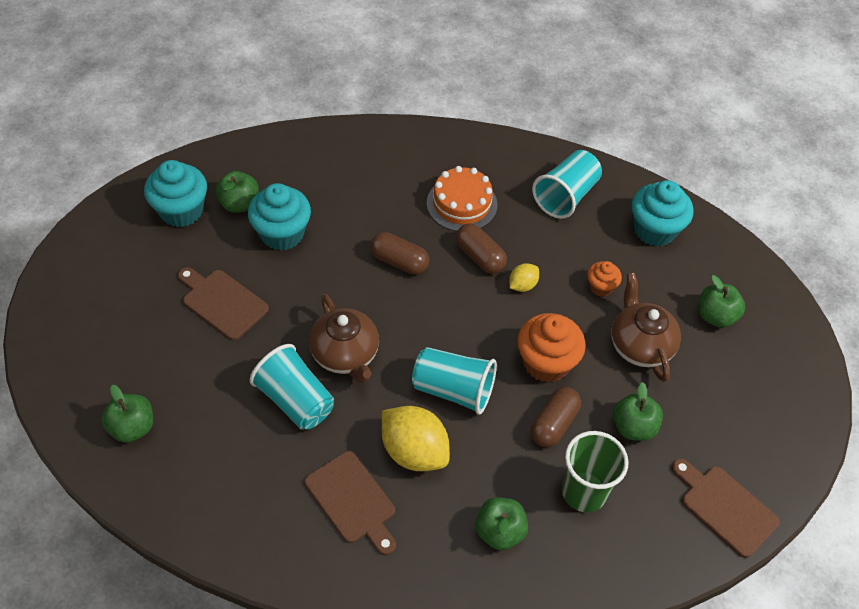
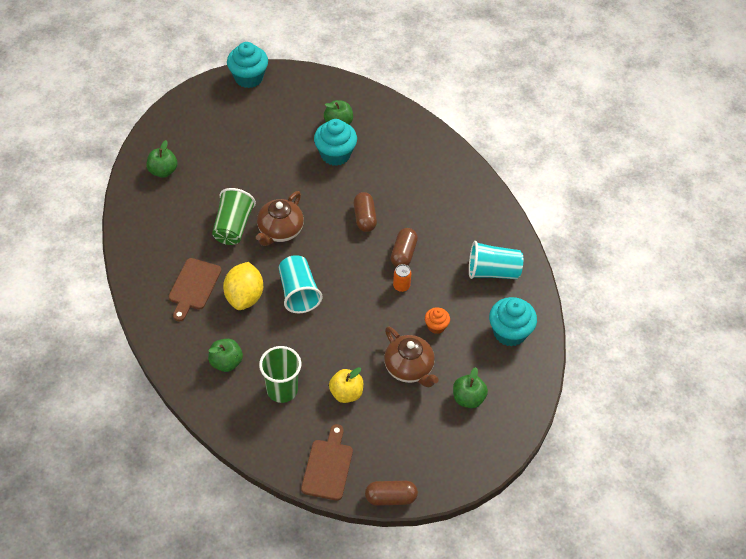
camera: 55 degrees right, 0 degrees up
(181, 211) = (310, 102): turquoise cupcake -> turquoise cupcake (249, 77)
(222, 302) = (267, 158): brown cutting board -> none
(295, 400) = (233, 226): turquoise cup -> green cup
(462, 204) = (436, 223): orange cake -> none
(522, 285) = (401, 286): yellow lemon -> orange can
(546, 362) = (355, 327): orange cupcake -> none
(553, 424) = (315, 352): brown capsule -> brown capsule (390, 497)
(633, 427) = (346, 393): green apple -> yellow apple
(640, 345) = (409, 368): brown teapot -> brown teapot turned 105 degrees clockwise

